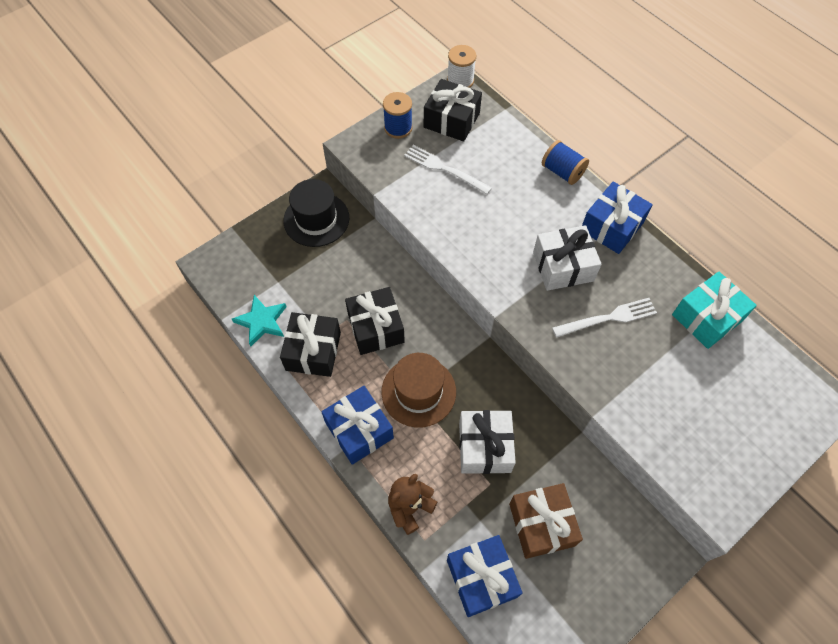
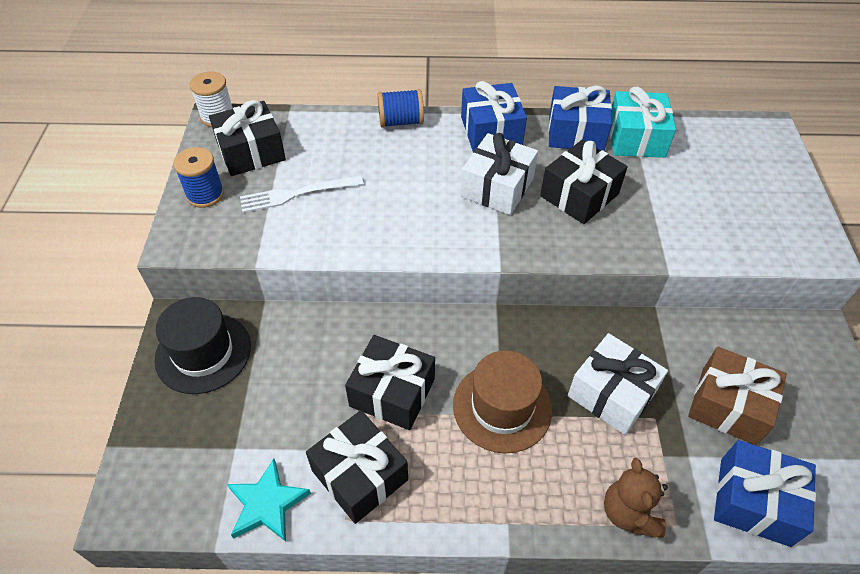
camera: 50 degrees left, 10 degrees down
(359, 430) = (498, 498): blue gift -> blue gift (576, 132)
(608, 318) = (579, 195): white fork -> black gift

